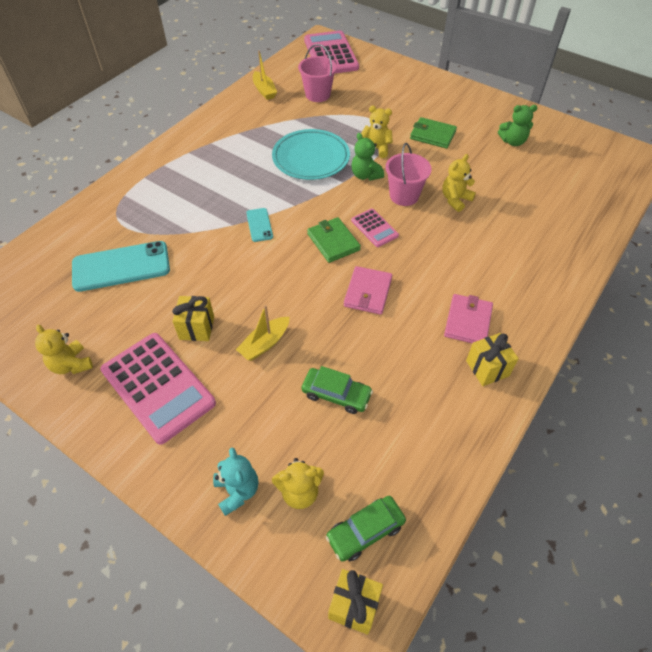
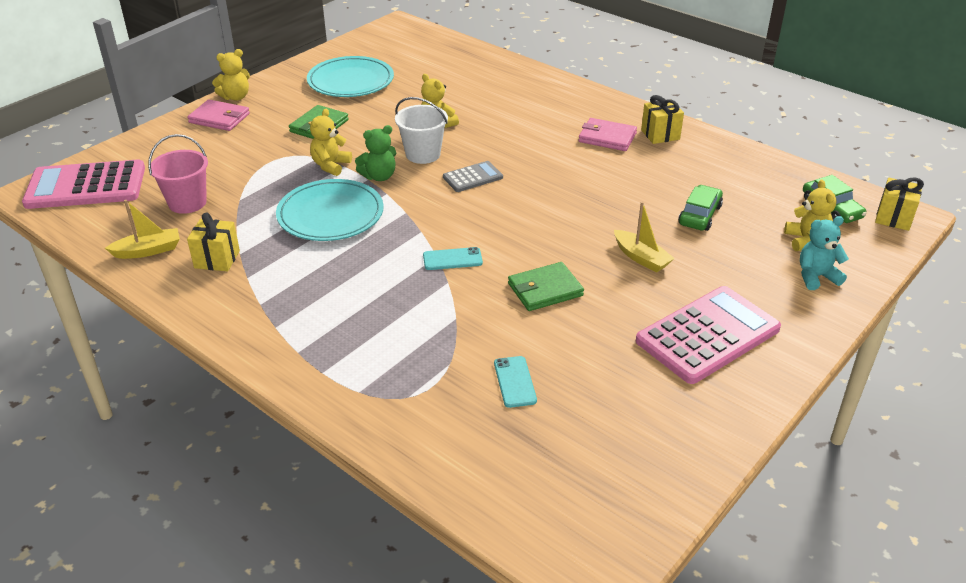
camera: 85 degrees left, 15 degrees down
(71, 364) = (685, 414): yellow teddy bear -> yellow teddy bear (235, 97)
(121, 266) = (515, 382): turquoise phone -> turquoise phone, size x0.50
(197, 328) = (621, 308): yellow gift -> yellow gift (217, 259)
(333, 242) = (490, 206): green wallet -> green wallet (545, 289)
(367, 292) = (569, 188): pink wallet -> pink wallet (219, 118)
(374, 228) = (472, 177): pink calculator -> grey calculator
(404, 196) = (423, 154): pink bucket -> white bucket
(513, 141) = (350, 81): green teddy bear -> turquoise plate

